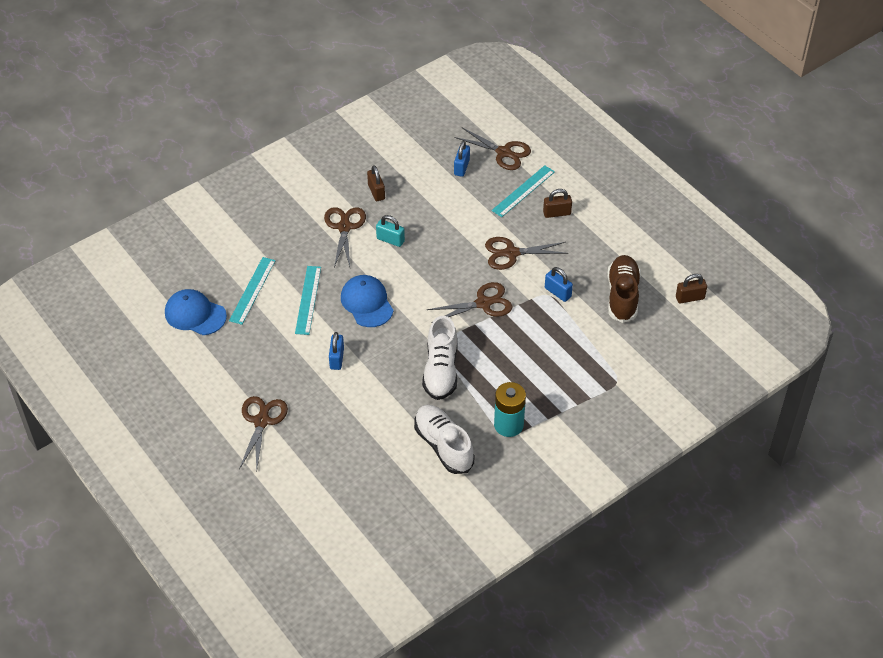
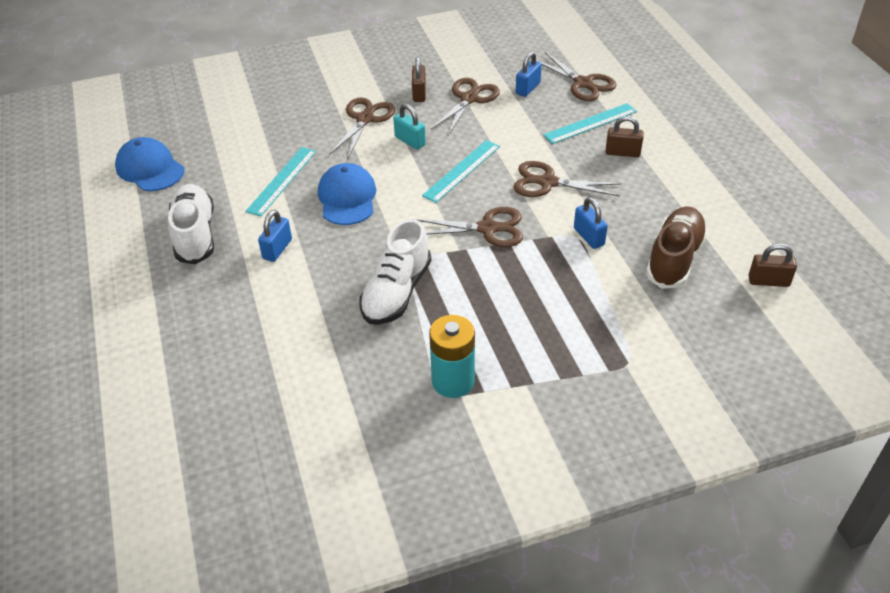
camera: 20 degrees right, 5 degrees down
(252, 290) = (227, 158): turquoise ruler -> turquoise ruler (461, 170)
(261, 421) = (146, 297): brown scissors -> brown scissors (469, 99)
(443, 445) = (352, 385): white shoe -> white shoe (195, 235)

